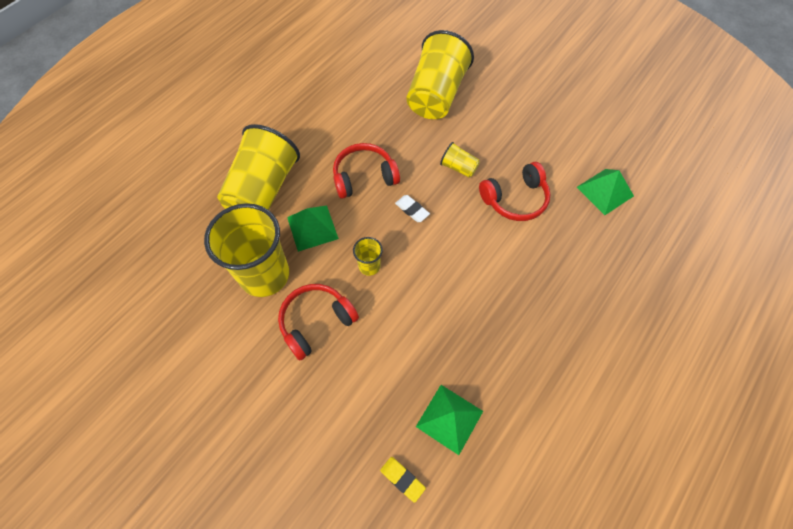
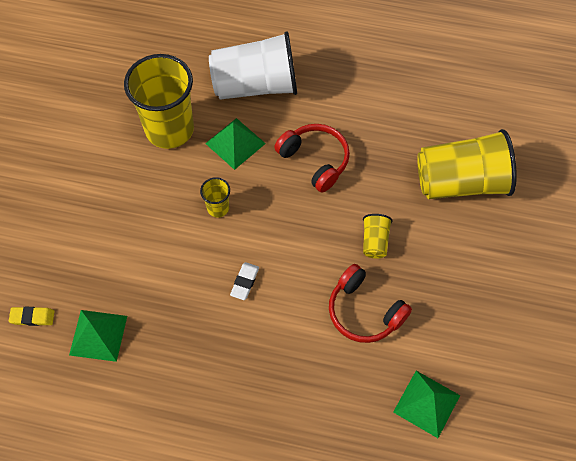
camera: 65 degrees right, 0 degrees up
(263, 189) = (255, 85): yellow cup -> white cup
(316, 322) = (142, 190): red headphones -> none
(402, 479) = (32, 317): yellow eraser -> yellow eraser turned 75 degrees clockwise
(412, 210) = (299, 218): white eraser -> white eraser (245, 282)

